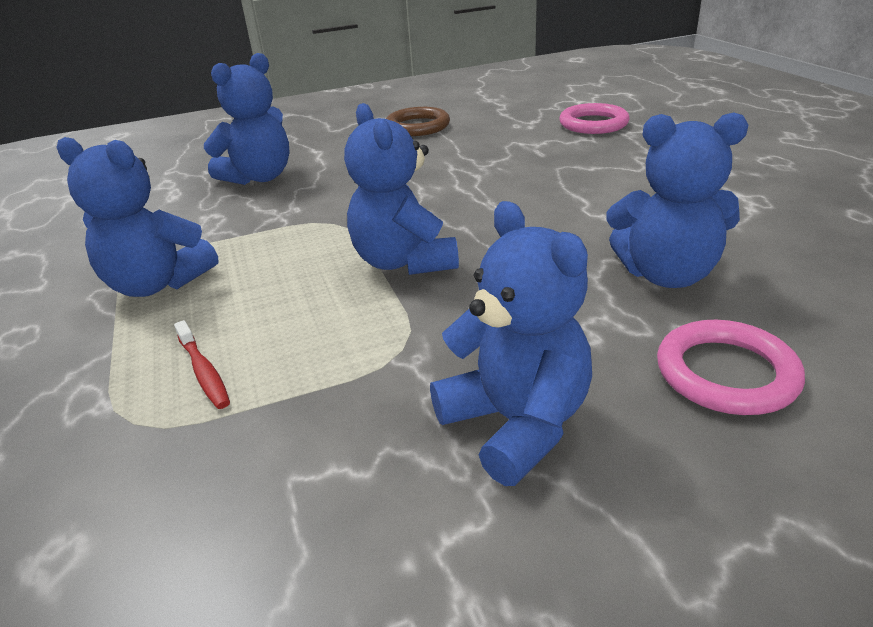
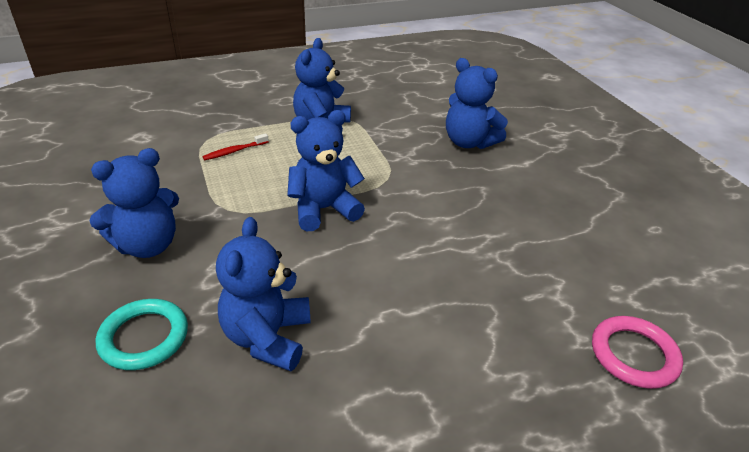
camera: 85 degrees right, 5 degrees up
(417, 126) = (597, 216): brown ring -> none
(726, 373) = (144, 337): pink ring -> turquoise ring

